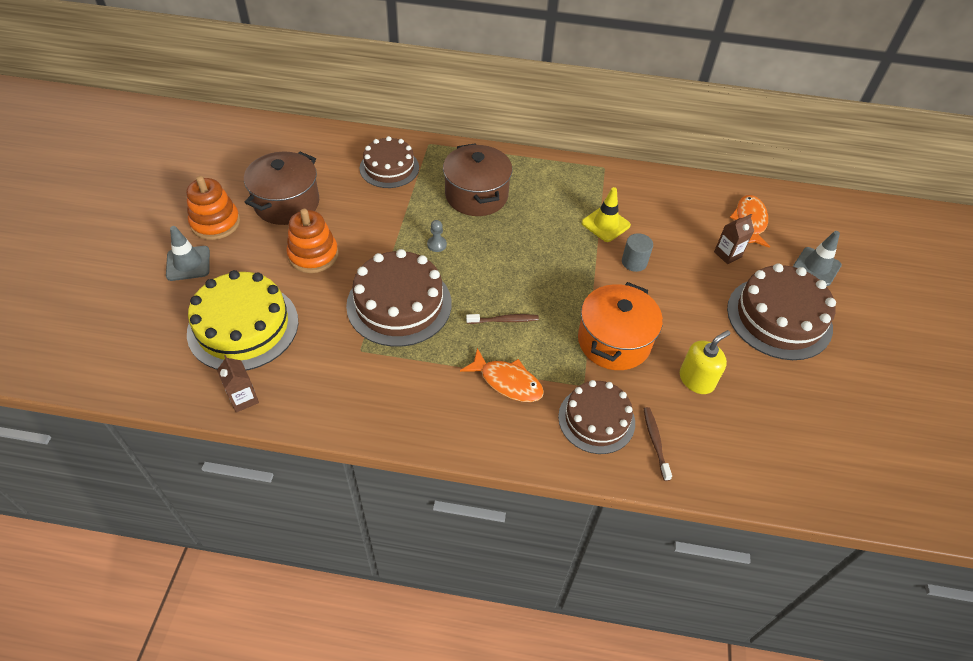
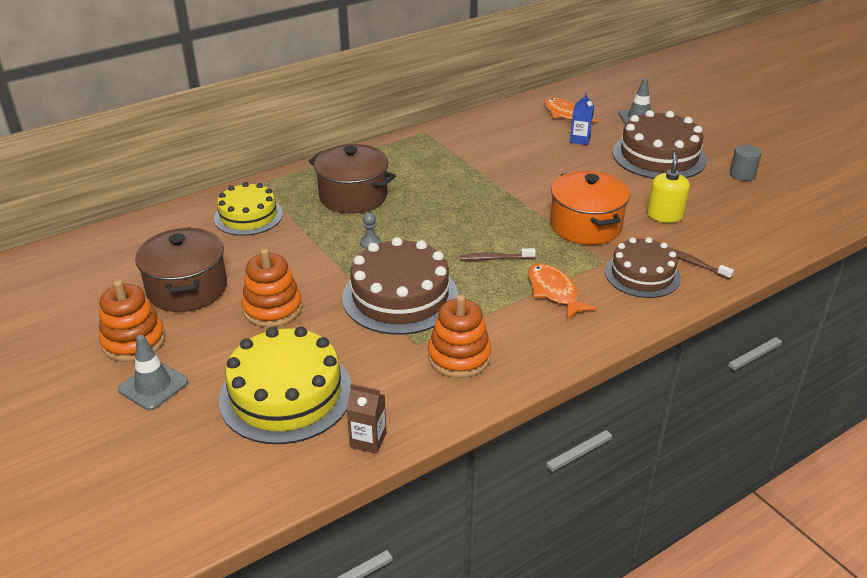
camera: 40 degrees left, 15 degrees down
(372, 383) = (459, 357): none -> orange stacking toy
(389, 168) = (248, 216): brown cake -> yellow cake
(504, 320) = (495, 258): brown toothbrush -> brown toothbrush turned 135 degrees counterclockwise
(507, 382) = (554, 292): orange fish -> orange fish turned 105 degrees counterclockwise
(605, 224) = (477, 164): yellow traffic cone -> none
(634, 262) = (529, 175): grey cylinder -> grey cylinder (742, 174)
(727, 254) = (580, 139): brown carton -> blue carton

